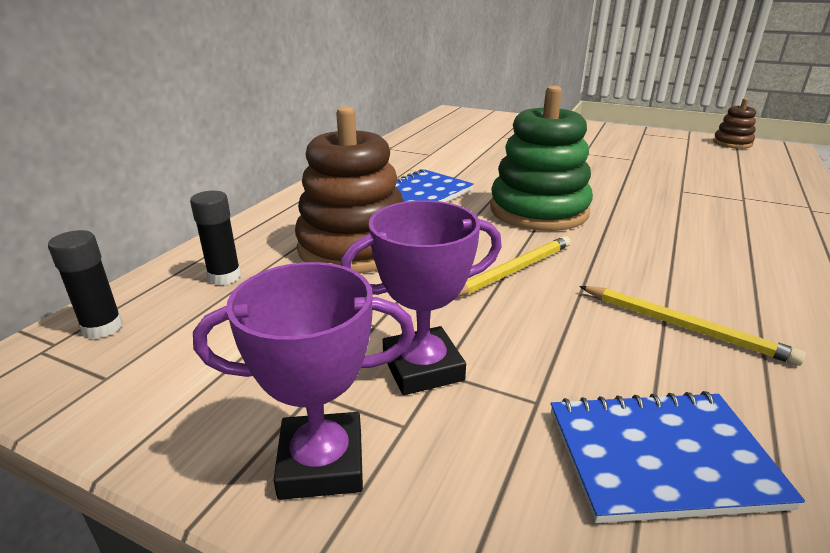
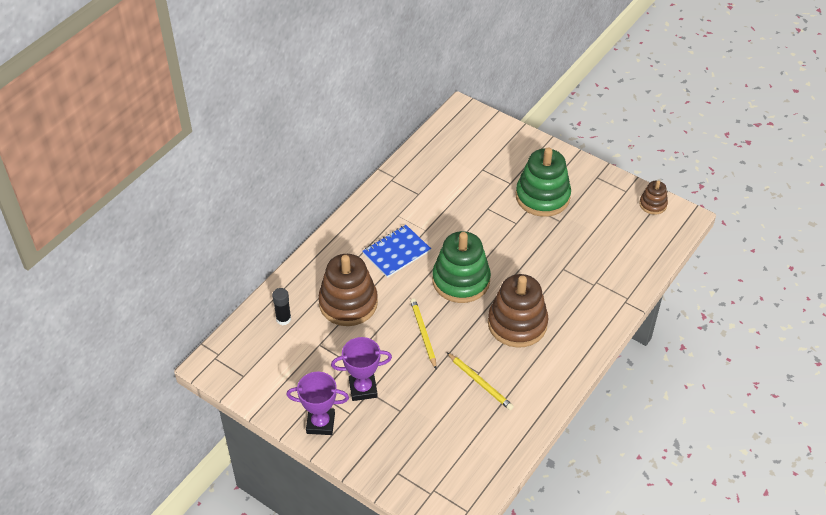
camera: 10 degrees right, 20 degrees up
(102, 327) = (235, 347): black glue stick -> none
(513, 270) = (423, 334): yellow pencil -> yellow pencil turned 75 degrees counterclockwise
(593, 147) = (542, 197): none -> green stacking toy
(661, 458) = (431, 438): blue notebook -> none
(672, 244) = (517, 323): none -> brown stacking toy

